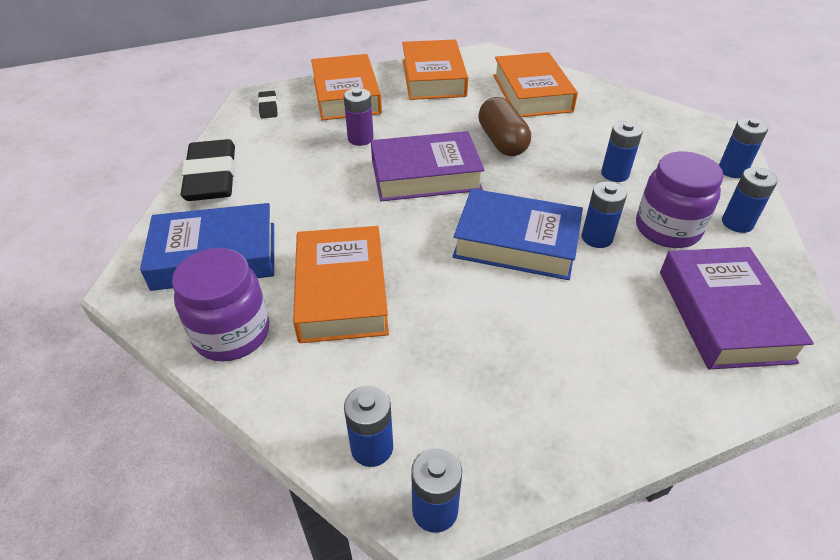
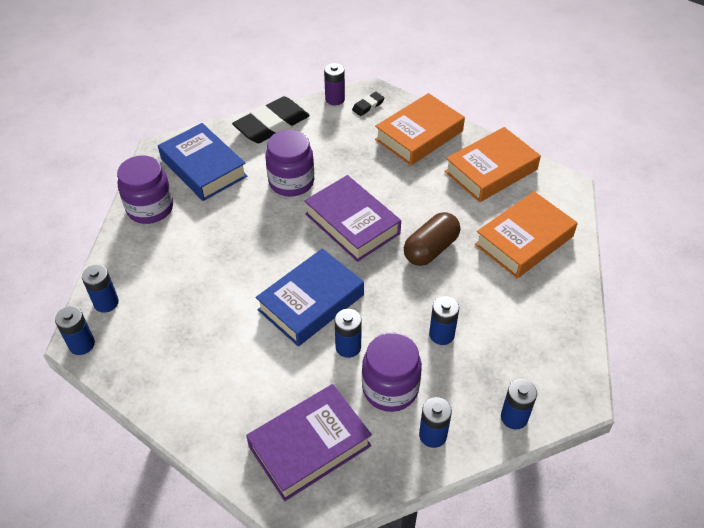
camera: 60 degrees right, 5 degrees up
(320, 194) = (291, 182): none -> purple jar
(341, 291) = (209, 236): orange book -> none
(360, 139) = (369, 170): purple battery -> purple battery (335, 99)
(516, 242) = (311, 302): blue book -> blue book turned 60 degrees clockwise

